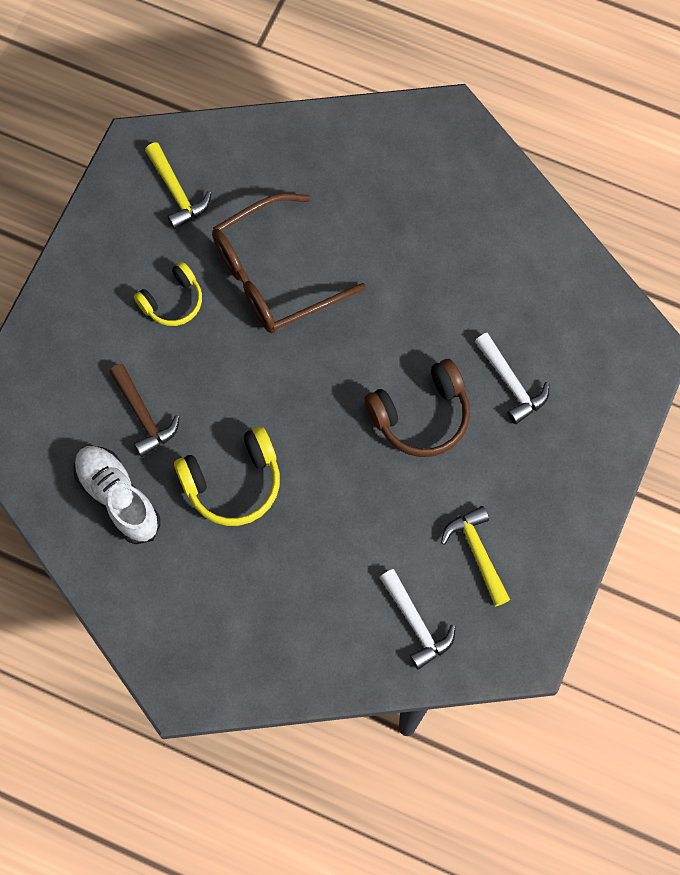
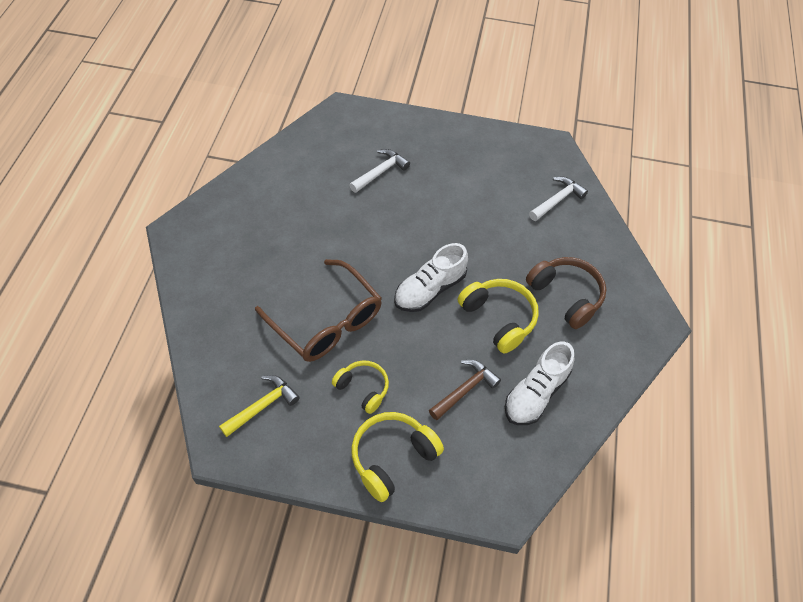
camera: 105 degrees left, 15 degrees down
(80, 317) = (392, 458): none -> yellow headphones
(295, 407) = (429, 289): none -> white shoe
(421, 415) = (416, 216): brown headphones -> brown headphones (566, 296)
(477, 552) = (500, 176): yellow hammer -> none

